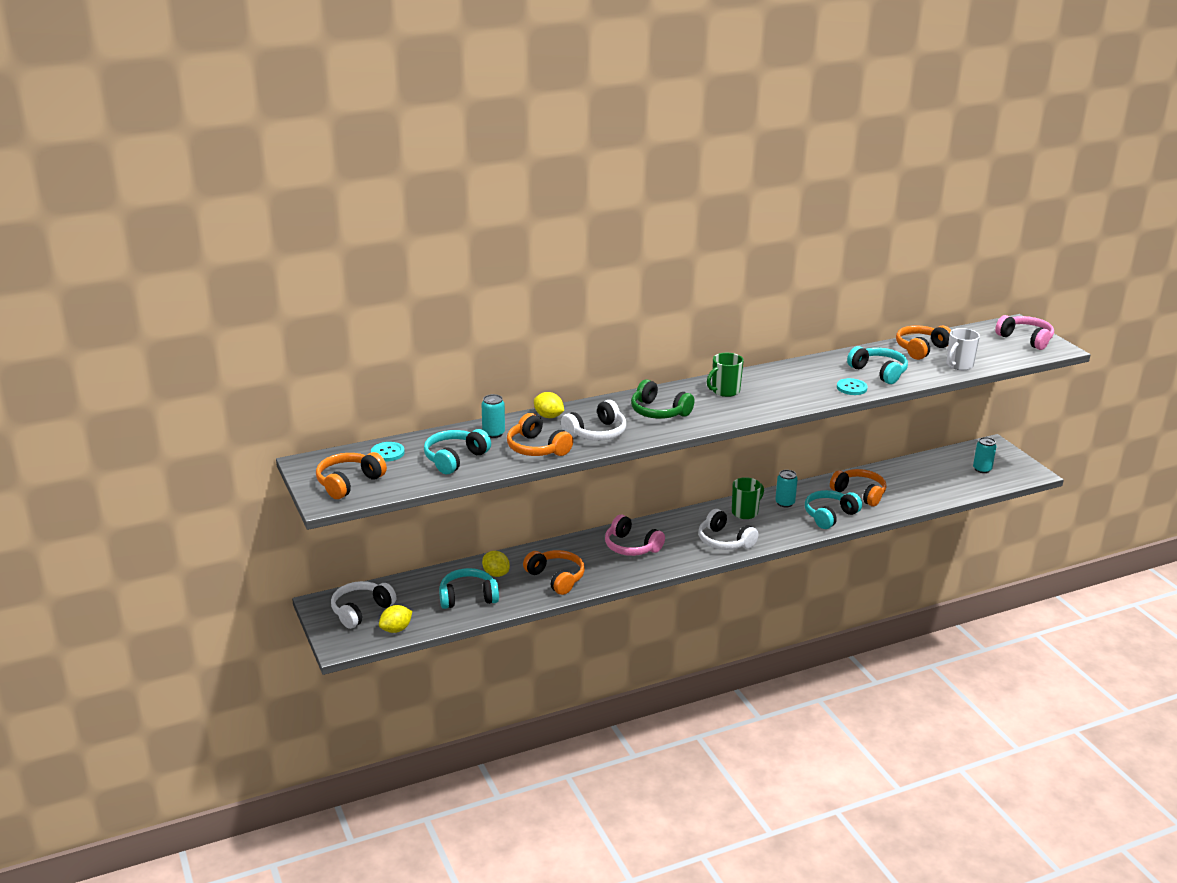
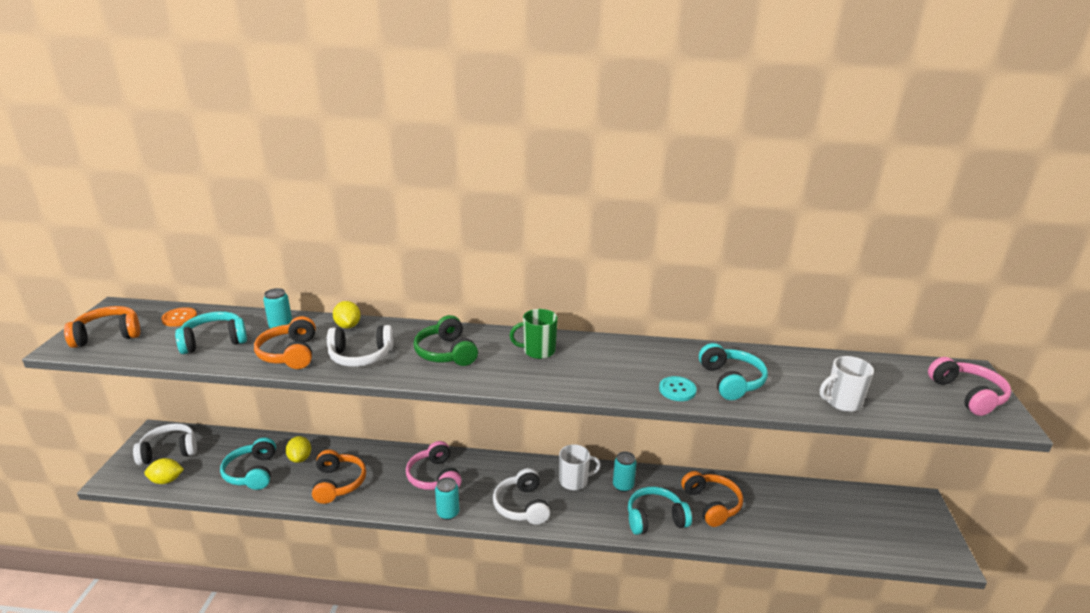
camera: 30 degrees right, 0 degrees up
(387, 453) = (179, 318): turquoise button -> orange button
(468, 597) = (252, 472): turquoise headphones -> turquoise headphones turned 120 degrees counterclockwise
(745, 512) = (574, 481): green mug -> white mug
(921, 349) = (812, 368): orange headphones -> none
(982, 469) = (883, 528): turquoise can -> turquoise can (448, 513)

